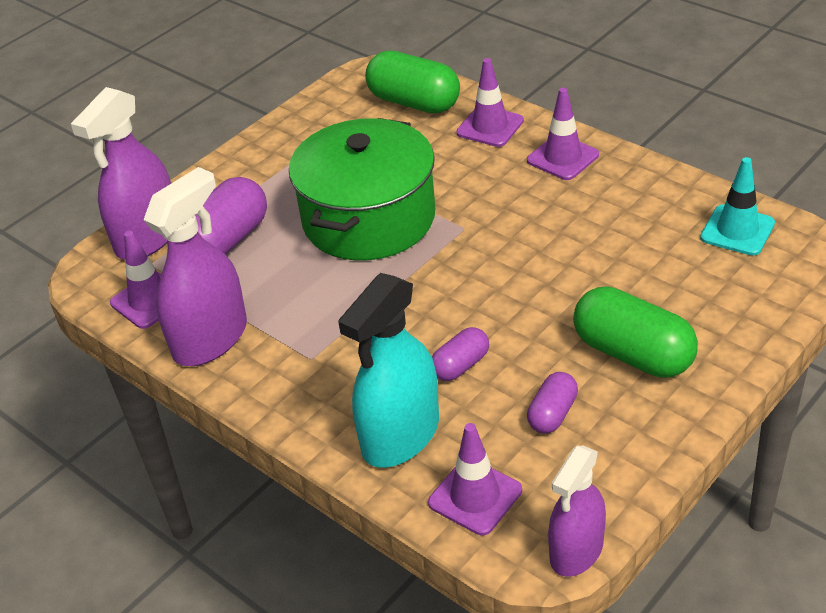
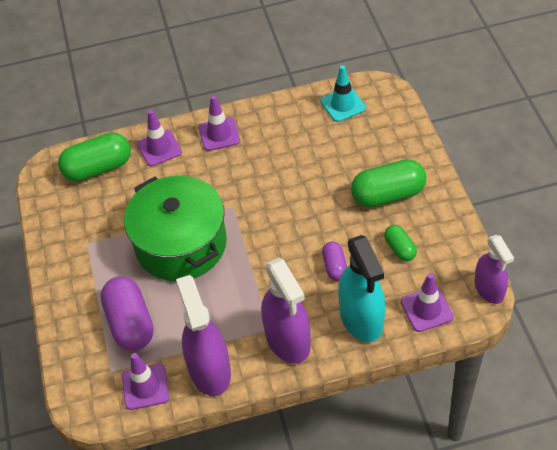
camera: 55 degrees left, 10 degrees up
(147, 237) = (83, 362): purple spray bottle -> purple spray bottle (287, 340)
(552, 414) = (400, 248): purple capsule -> green capsule

